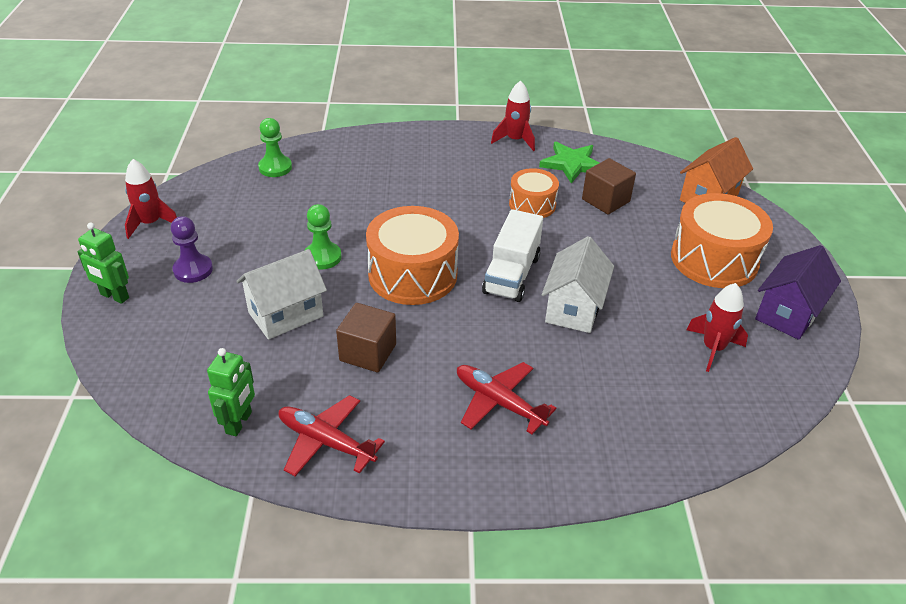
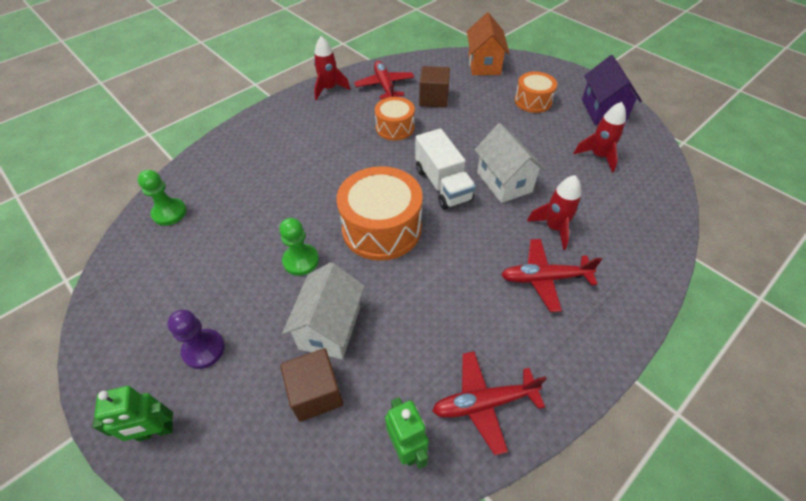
camera: 40 degrees left, 10 degrees up
(150, 223) = (108, 337): red rocket -> red rocket (554, 228)
(368, 352) = (425, 310): brown cube -> brown cube (316, 393)
(572, 164) = (384, 86): green star -> red plane
(714, 259) = (533, 101): orange drum -> orange drum, size x0.59

